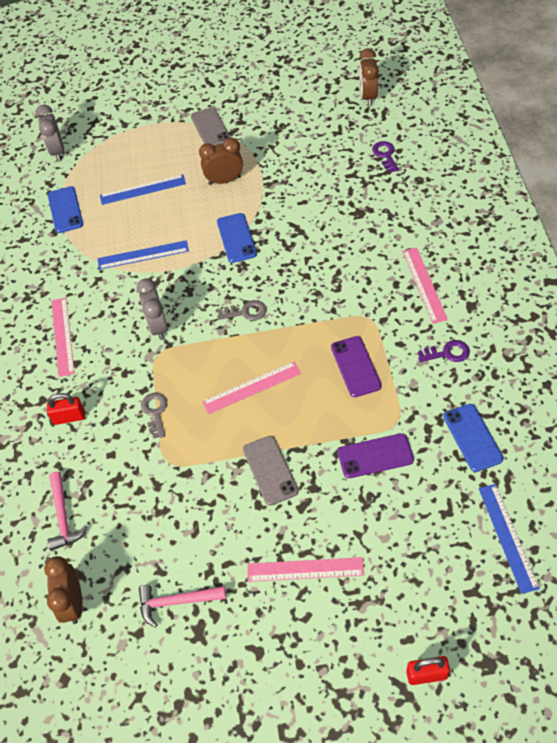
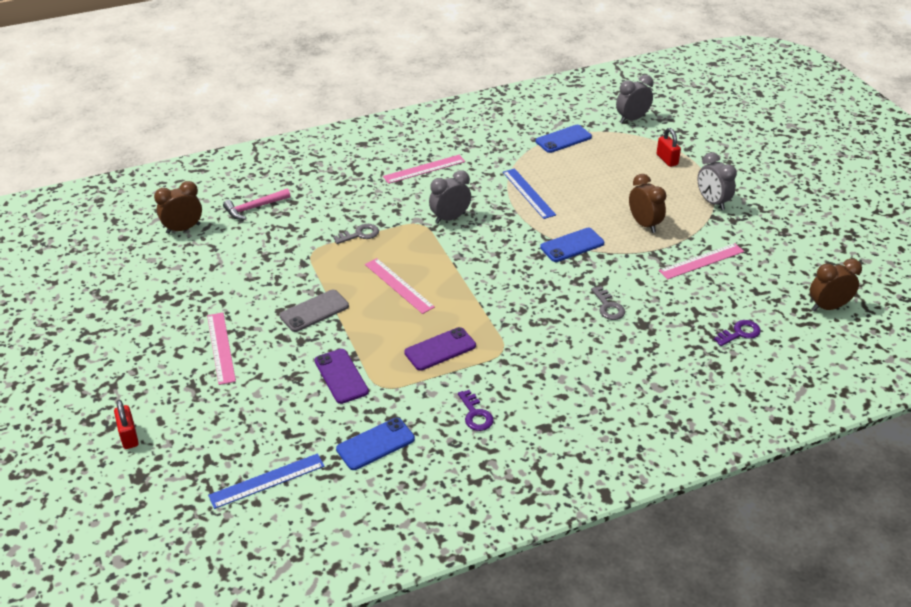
camera: 70 degrees right, 15 degrees down
(69, 417) = (345, 190): red padlock -> red padlock (667, 160)
(143, 189) = (608, 177): blue ruler -> none
(177, 602) = (187, 280): pink hammer -> none
(210, 128) = (712, 202): grey phone -> grey clock
(246, 312) = (483, 267): grey key -> grey key (608, 307)
(424, 284) = (561, 387): pink ruler -> pink ruler (701, 261)

